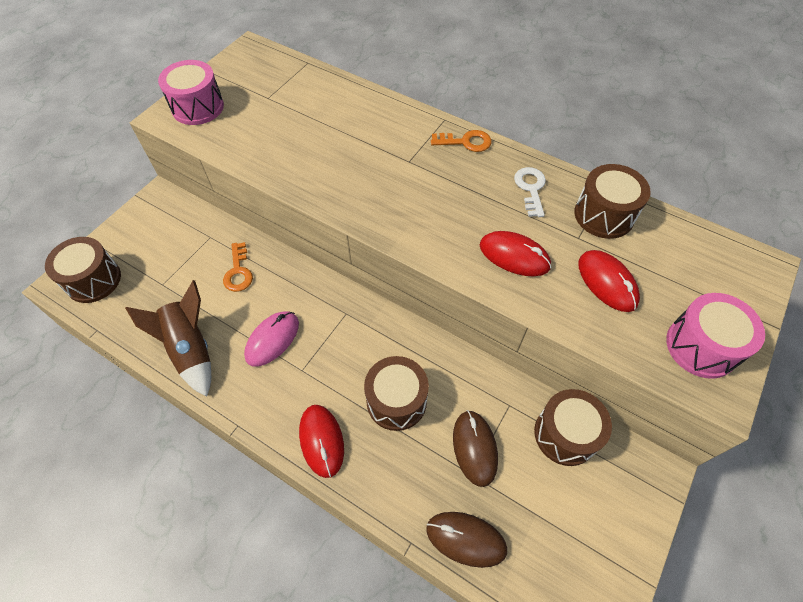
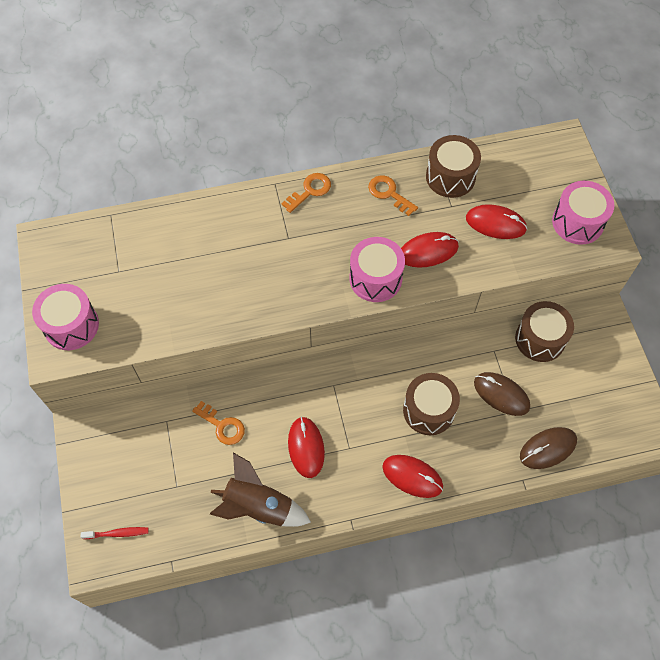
camera: 45 degrees left, 5 degrees up
(93, 280) = (117, 533): brown drum -> red toothbrush
(272, 339) = (306, 448): pink mouse -> red mouse
(442, 241) = (375, 278): none -> pink drum
(530, 189) = (389, 193): white key -> orange key

